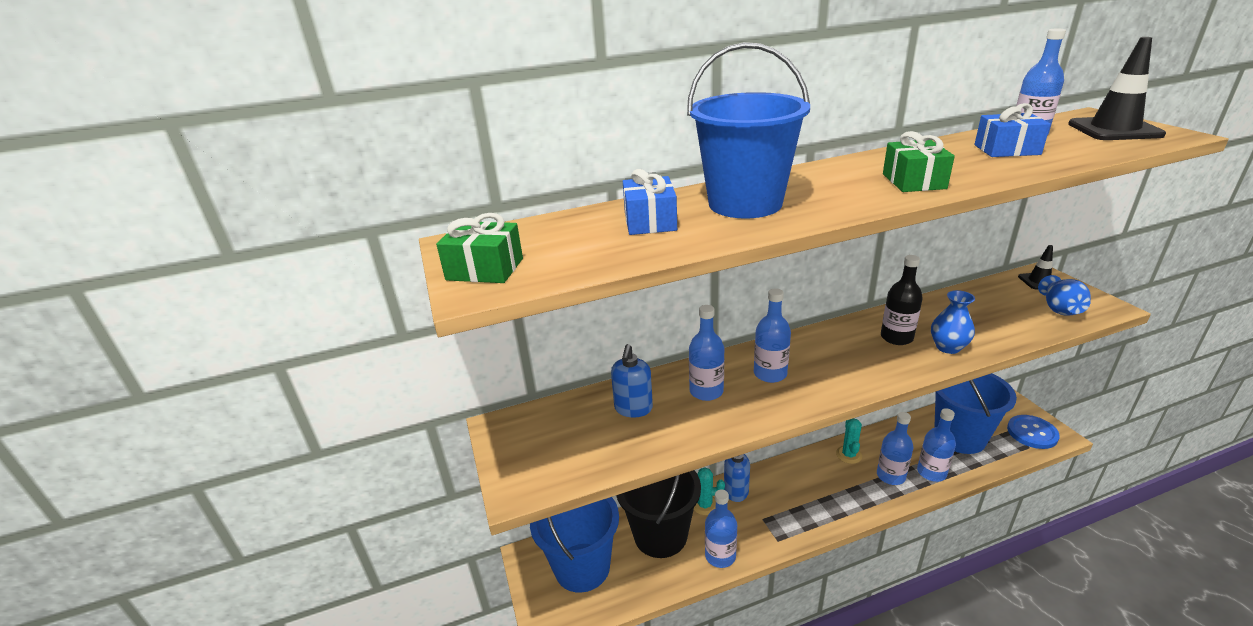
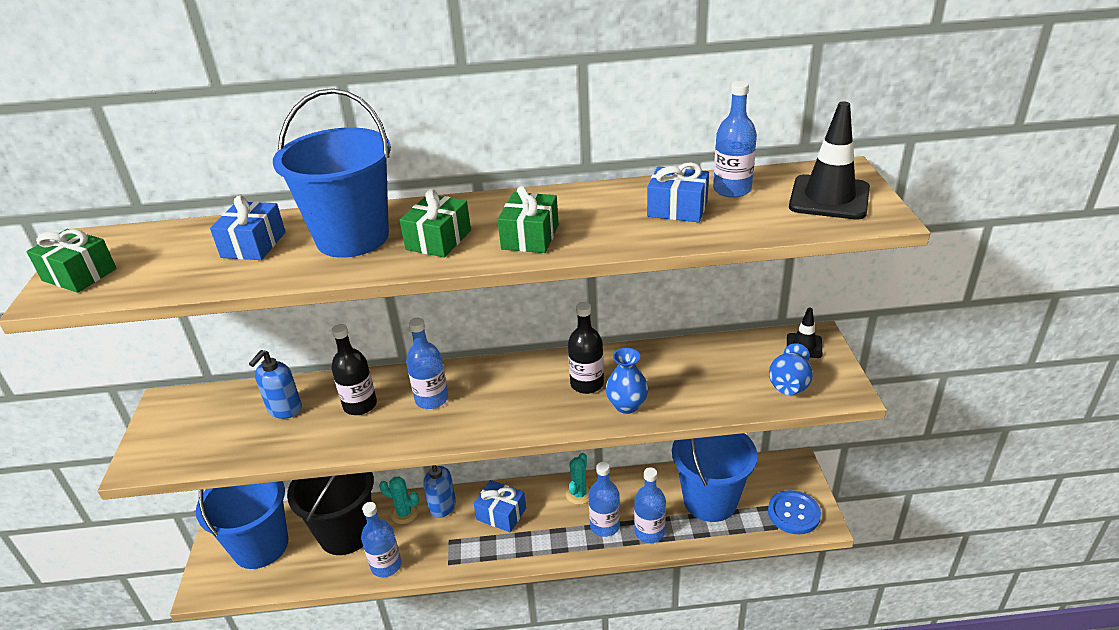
camera: 15 degrees right, 5 degrees up
(706, 391) = (360, 405): blue bottle -> black bottle
(794, 486) = (501, 514): none -> blue gift
(832, 194) = (438, 240): none -> green gift

